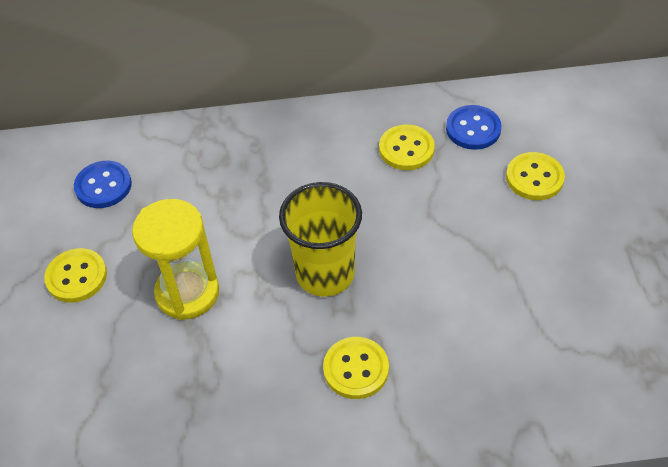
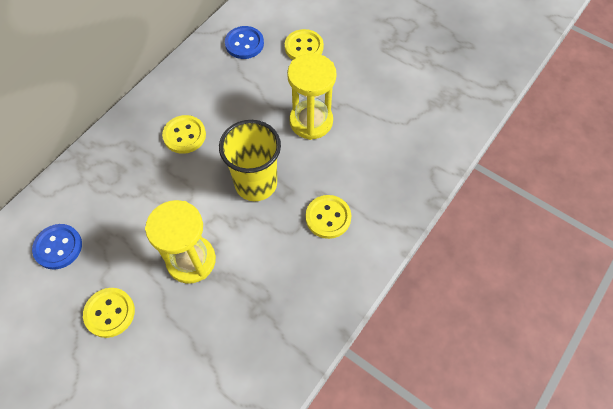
camera: 50 degrees left, 10 degrees up
(406, 149) = (221, 81): yellow button -> yellow button (184, 135)
(452, 259) = (311, 121): none -> yellow hourglass

